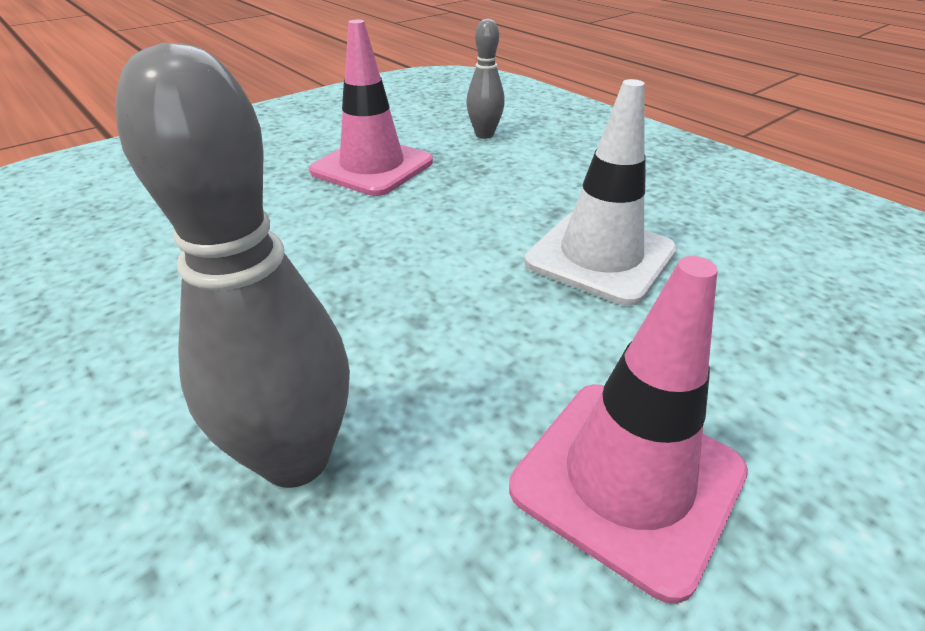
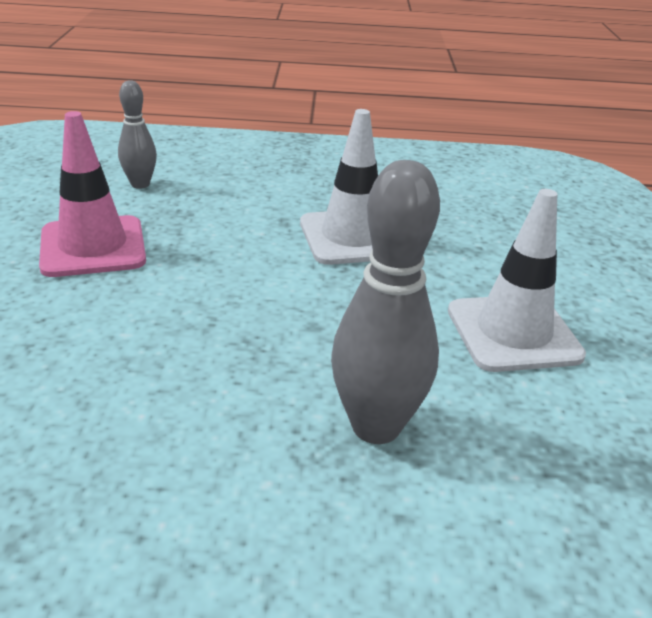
camera: 50 degrees left, 5 degrees down
(627, 479) = (513, 333): pink traffic cone -> white traffic cone

